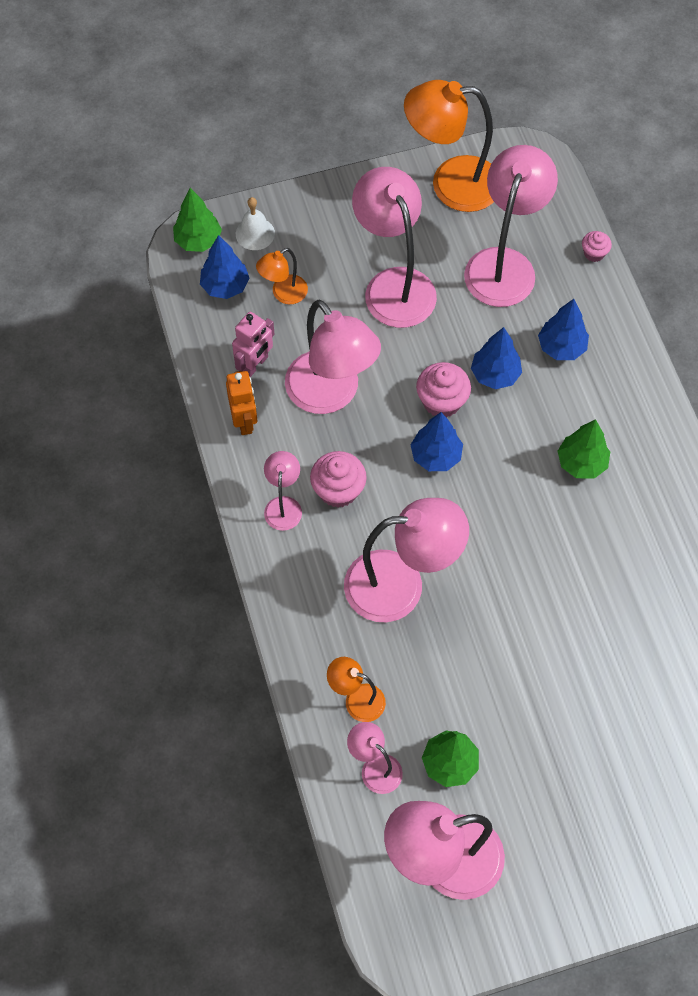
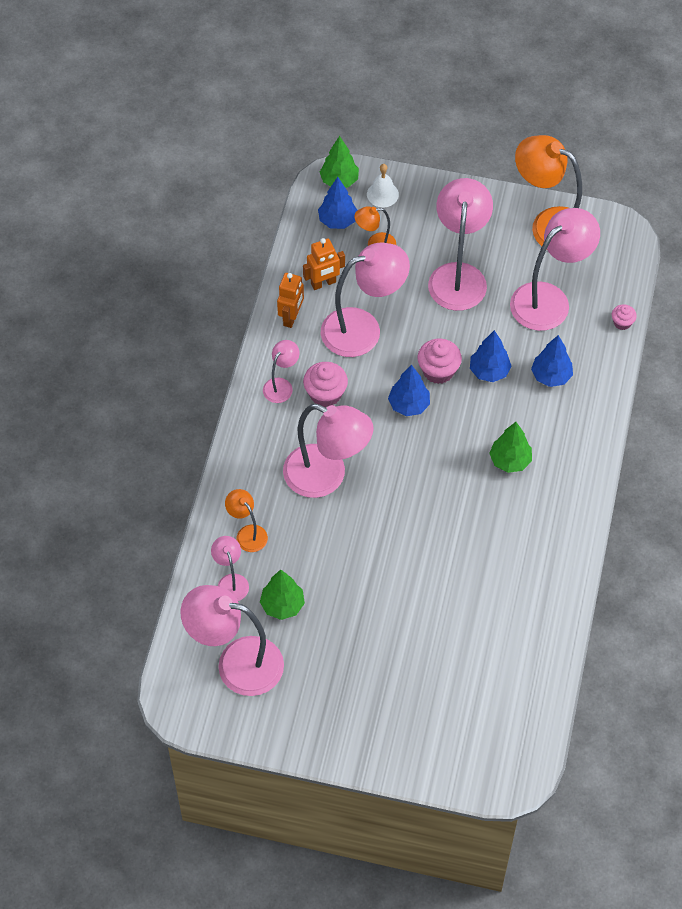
camera: 30 degrees right, 5 degrees down
(255, 364) = (323, 283): pink robot -> orange robot
(331, 394) = (363, 328): pink lamp -> pink lamp turned 105 degrees counterclockwise

